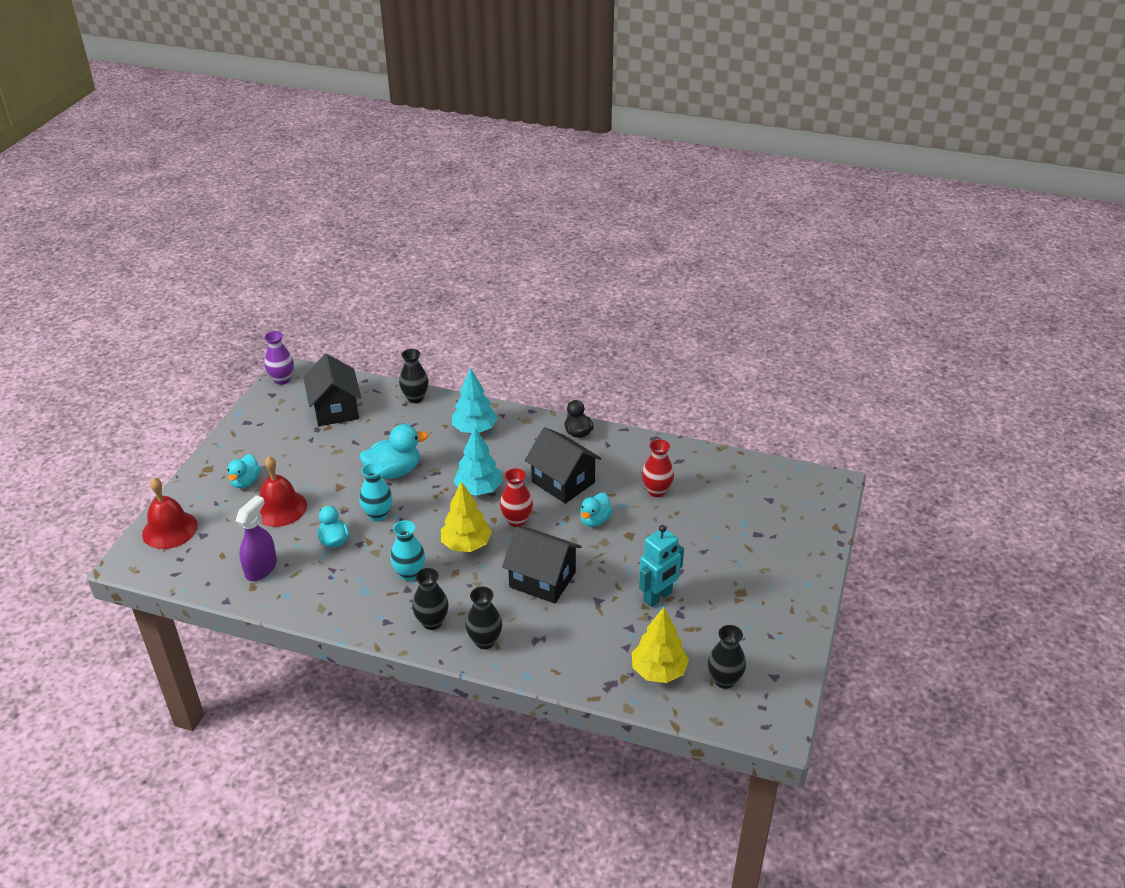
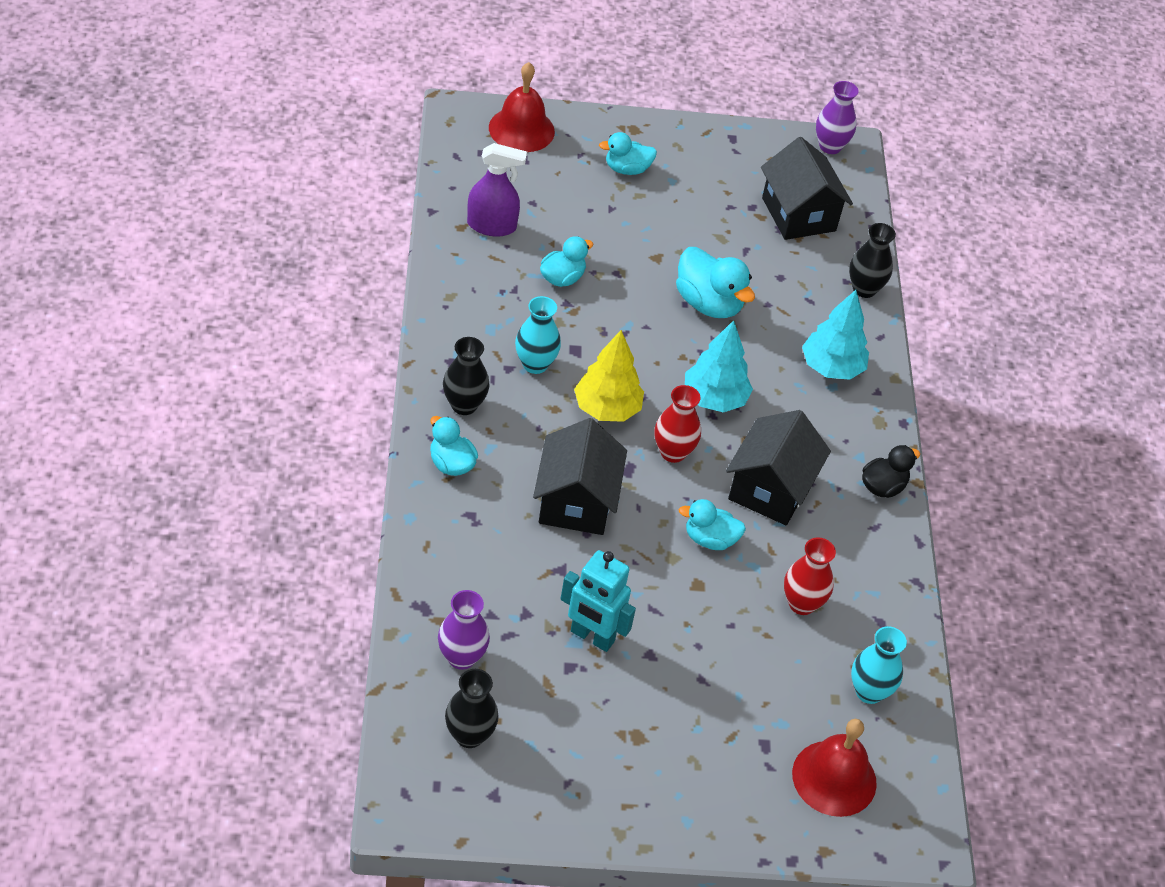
camera: 65 degrees right, 10 degrees up
(280, 508) = (596, 213): red bell -> red bell (834, 778)
(335, 409) = (798, 214): black house -> black house turned 75 degrees counterclockwise
(378, 515) = (623, 308): turquoise vase -> turquoise vase (869, 691)
(485, 641) = (451, 464): black vase -> turquoise duck
(658, 671) = (461, 657): yellow tree -> purple vase

